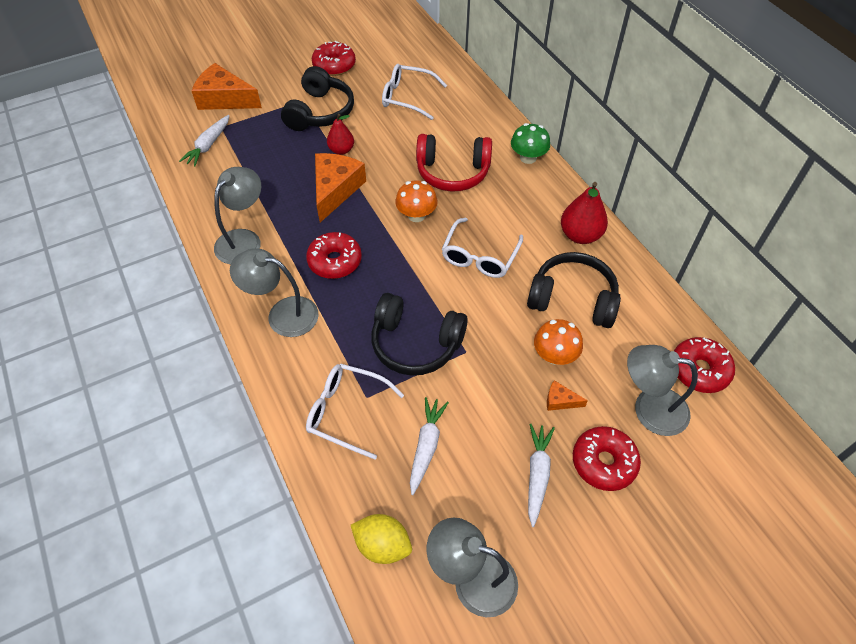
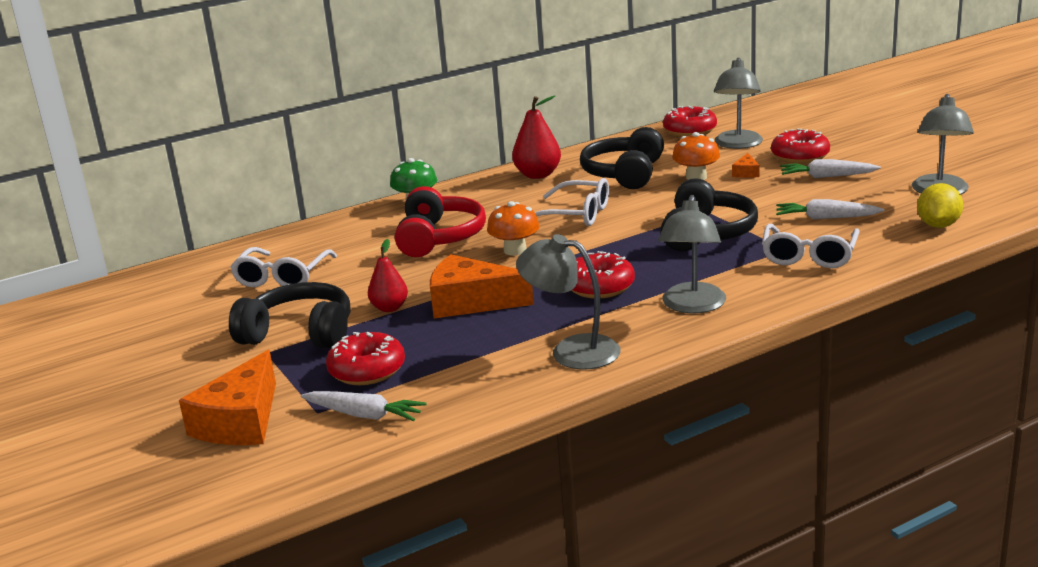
camera: 90 degrees left, 30 degrees down
(334, 65) = (183, 338): red donut -> red donut (367, 370)

